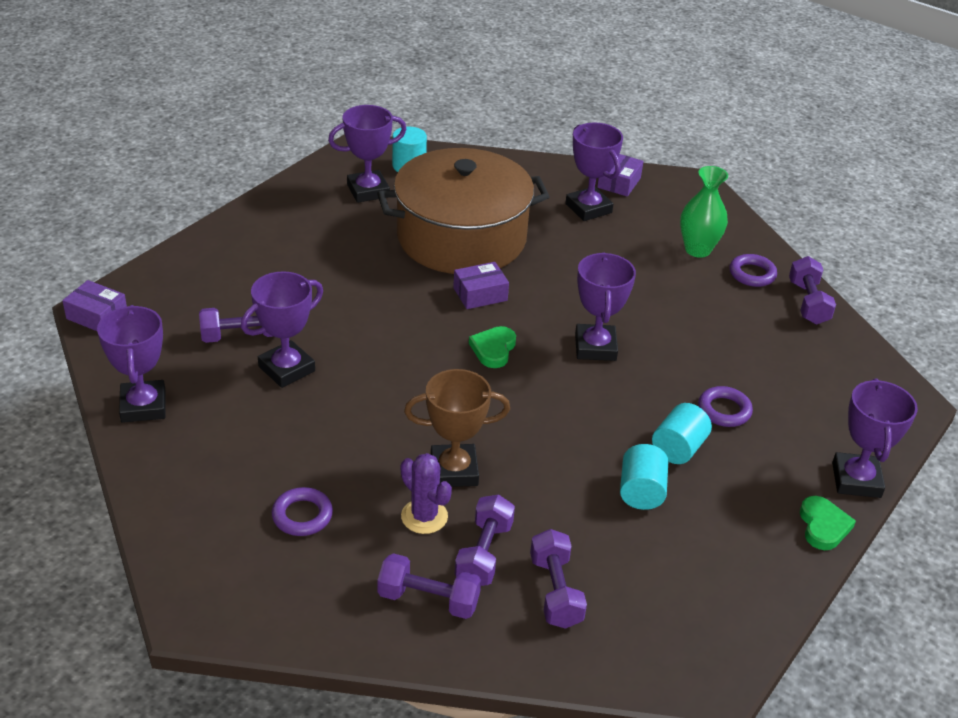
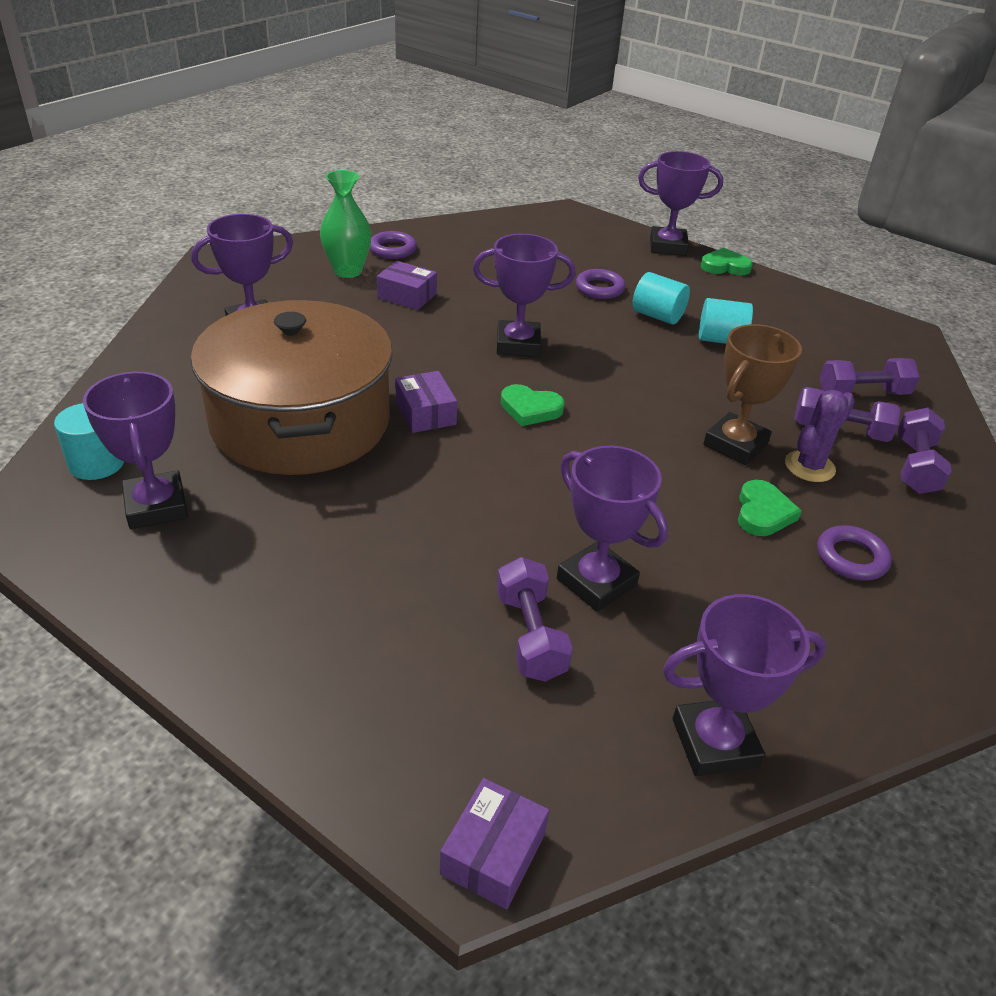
camera: 90 degrees left, 0 degrees up
(359, 471) = (763, 513): none -> green heart
(454, 470) = (735, 444): brown trophy -> brown trophy turned 45 degrees clockwise
(619, 183) = (202, 301): purple box -> purple box (407, 296)
(808, 303) = (439, 231): purple dumbbell -> none

